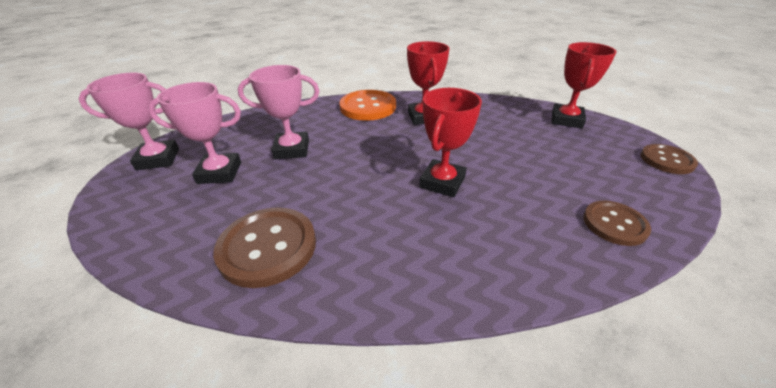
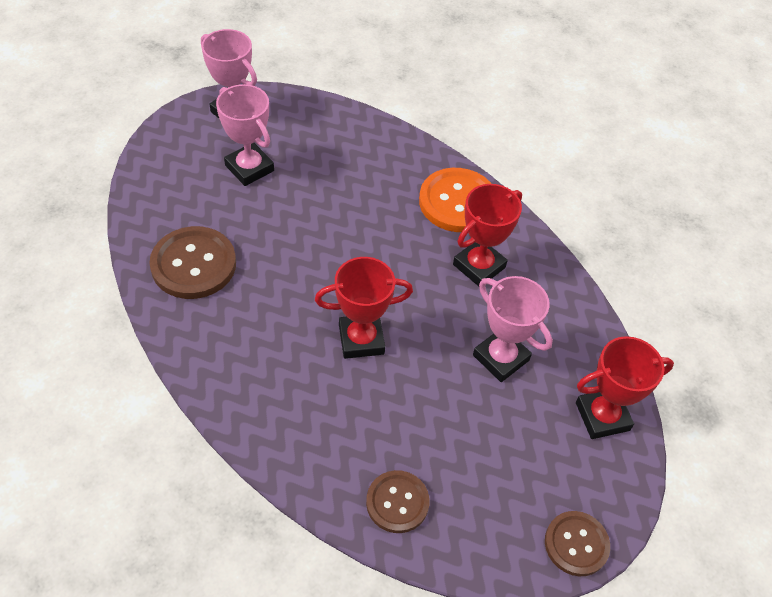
camera: 50 degrees right, 15 degrees up
(292, 149) = (321, 192): pink trophy -> pink trophy (501, 358)

